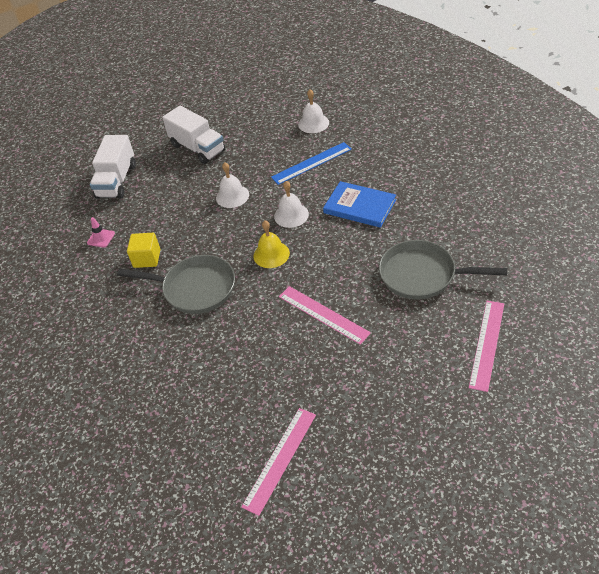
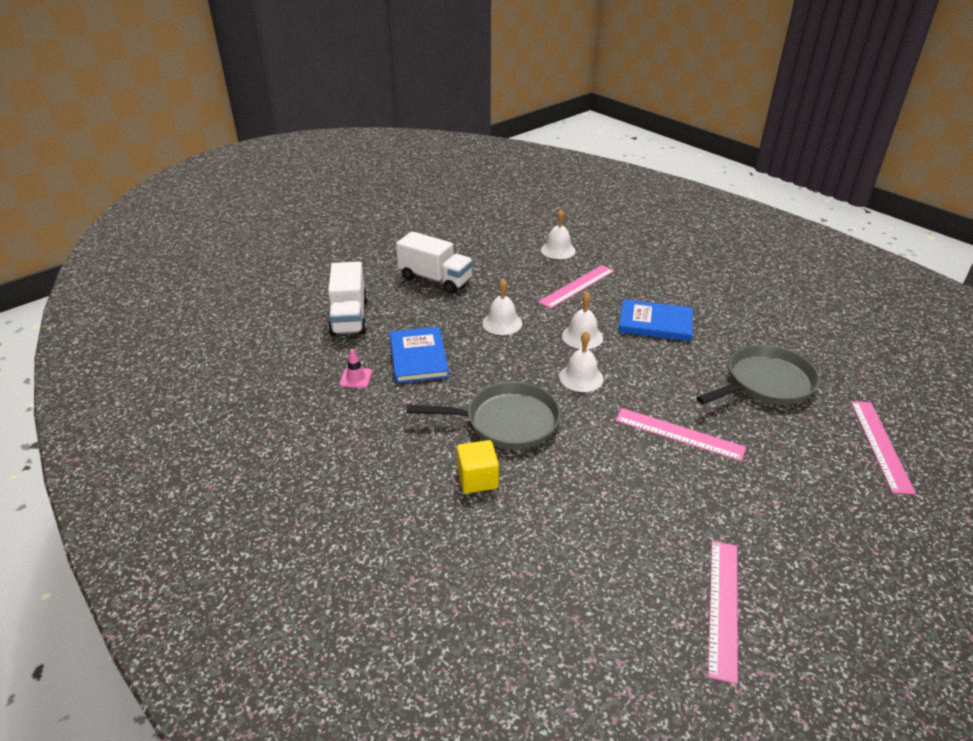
camera: 20 degrees left, 10 degrees down
(147, 258) = (427, 395): yellow cube -> yellow cube (477, 479)
(154, 223) = (418, 357): none -> blue book
(271, 254) = (581, 377): yellow bell -> white bell
(311, 163) = (577, 286): blue ruler -> pink ruler
(422, 275) = (765, 383): grey pan -> grey pan turned 150 degrees clockwise

